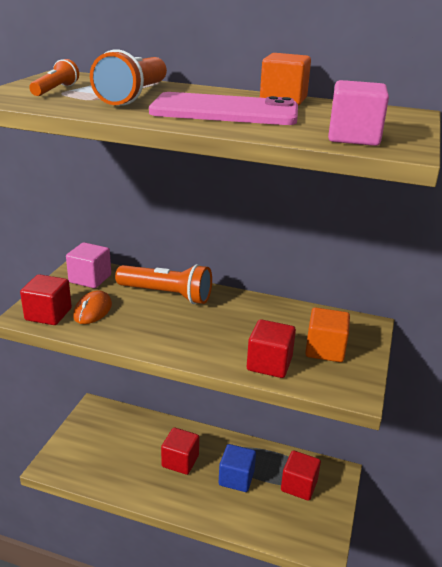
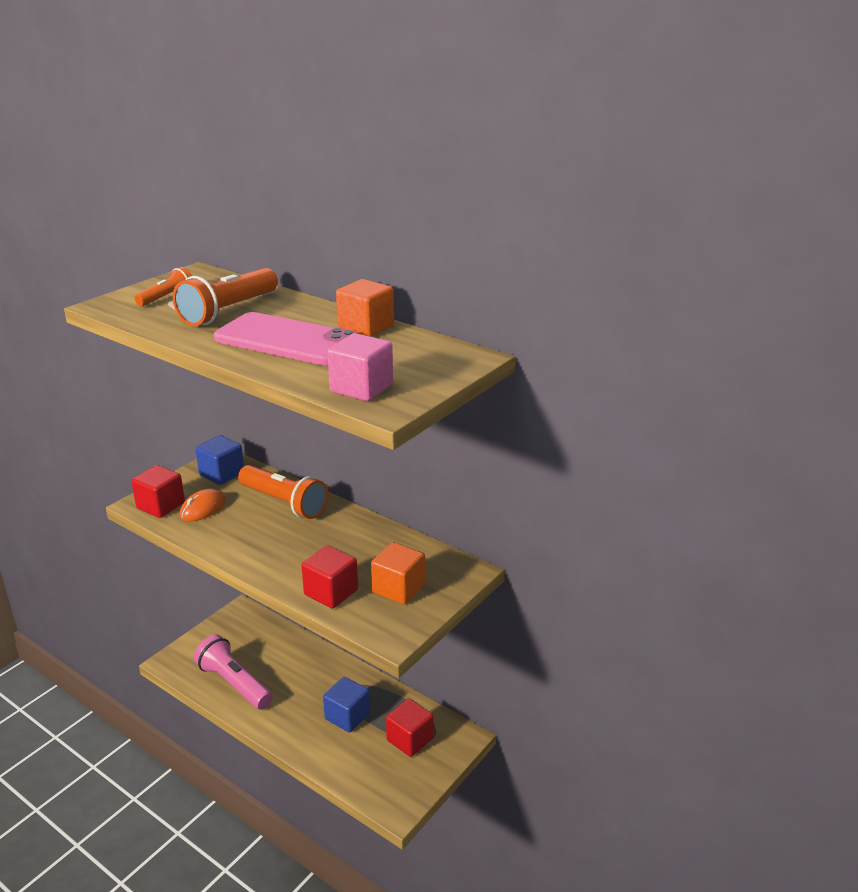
camera: 20 degrees right, 0 degrees up
(90, 279) = (222, 474): pink cube -> blue cube
(121, 473) = (234, 684): none -> pink flashlight
(180, 461) = (299, 685): red cube -> none

